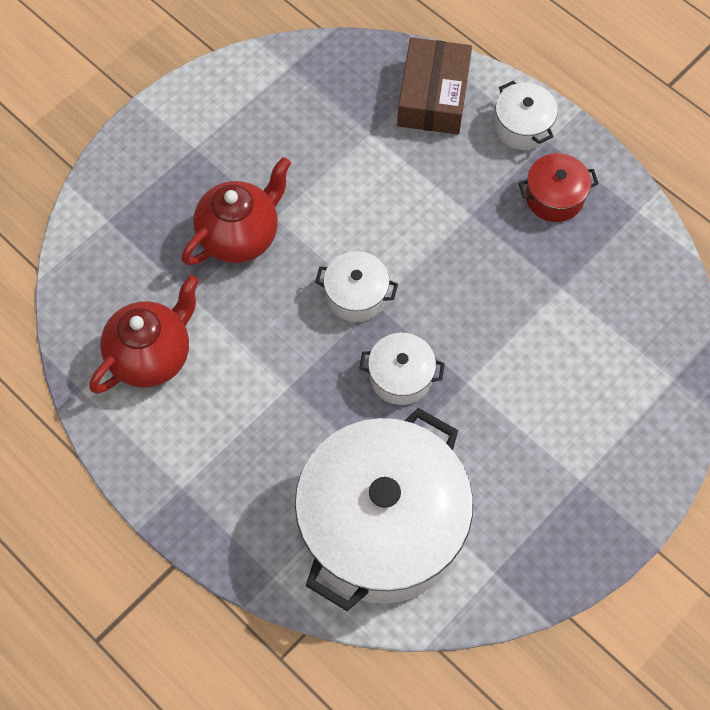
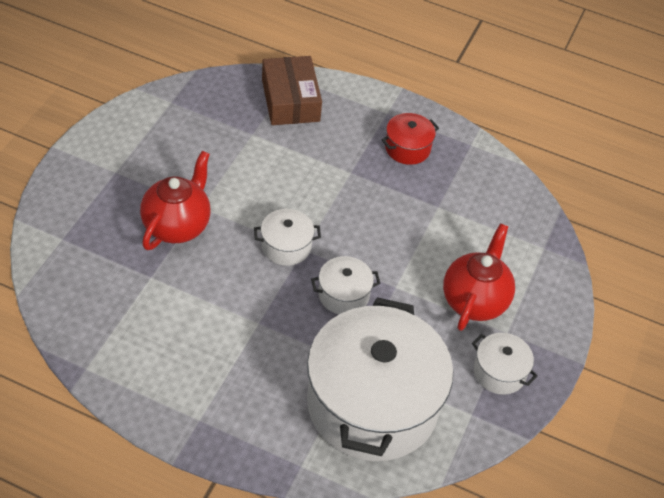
camera: 25 degrees left, 15 degrees down
(152, 355) = (137, 328): red teapot -> red teapot (474, 301)
(522, 126) = (364, 107): white pot -> white pot (499, 372)

